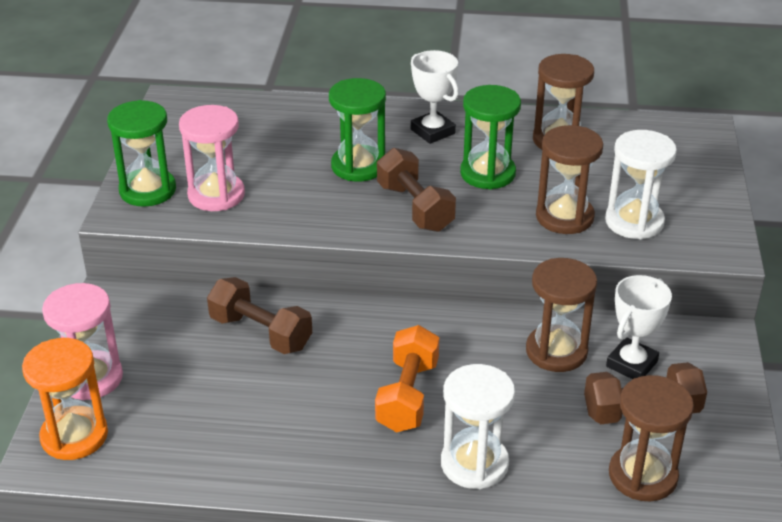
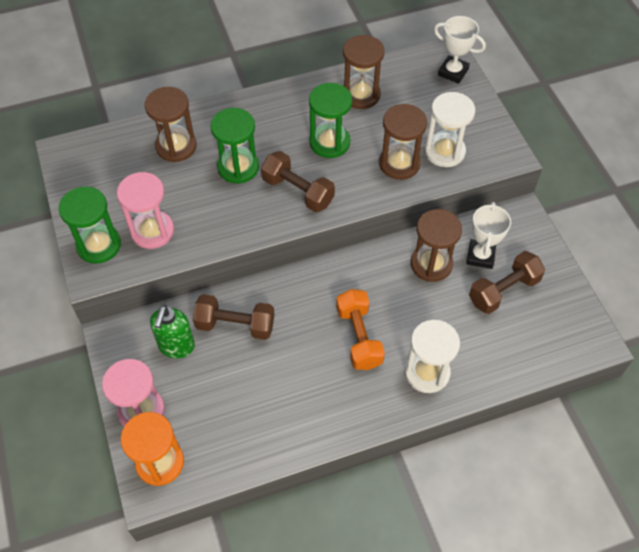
camera: 25 degrees left, 20 degrees up
(176, 331) = (176, 346): none -> green soap dispenser
(432, 131) = (271, 116): white trophy -> white trophy (453, 72)
(643, 475) = (527, 339): brown hourglass -> brown hourglass (176, 146)

